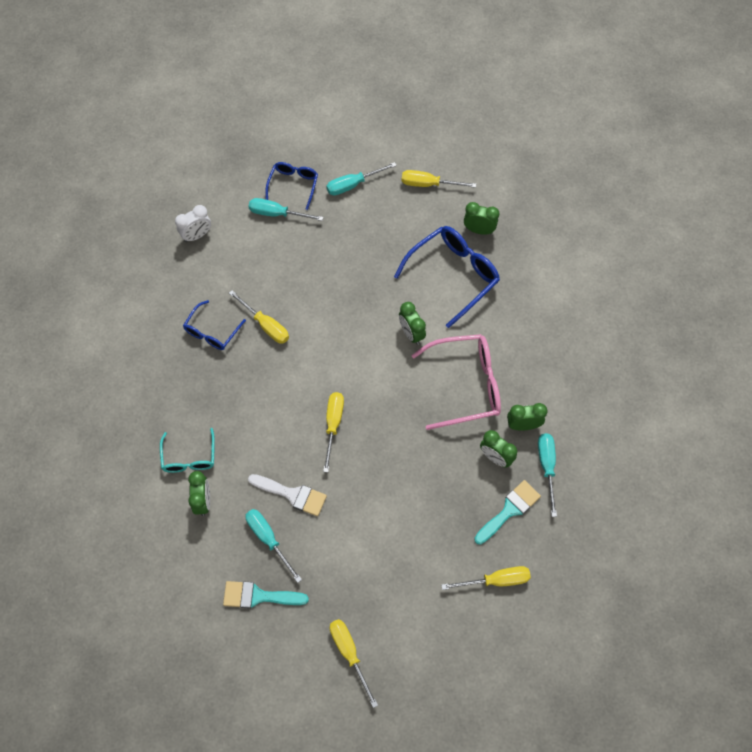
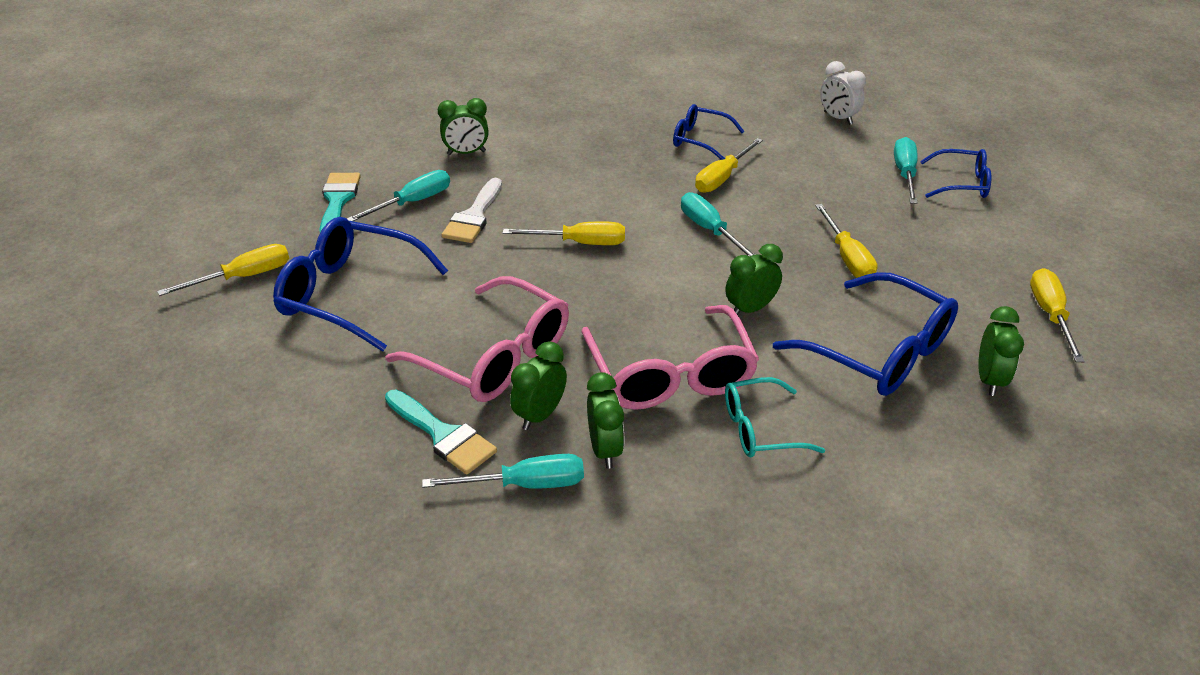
camera: 85 degrees right, 25 degrees down
(189, 457) = (523, 139): turquoise glasses -> turquoise glasses (760, 429)
(353, 184) = (997, 236): turquoise screwdriver -> turquoise screwdriver (709, 230)
(376, 575) = (350, 294): none -> blue glasses
(445, 481) = (494, 357): none -> pink glasses
(496, 580) = (321, 421): yellow screwdriver -> yellow screwdriver (847, 258)

